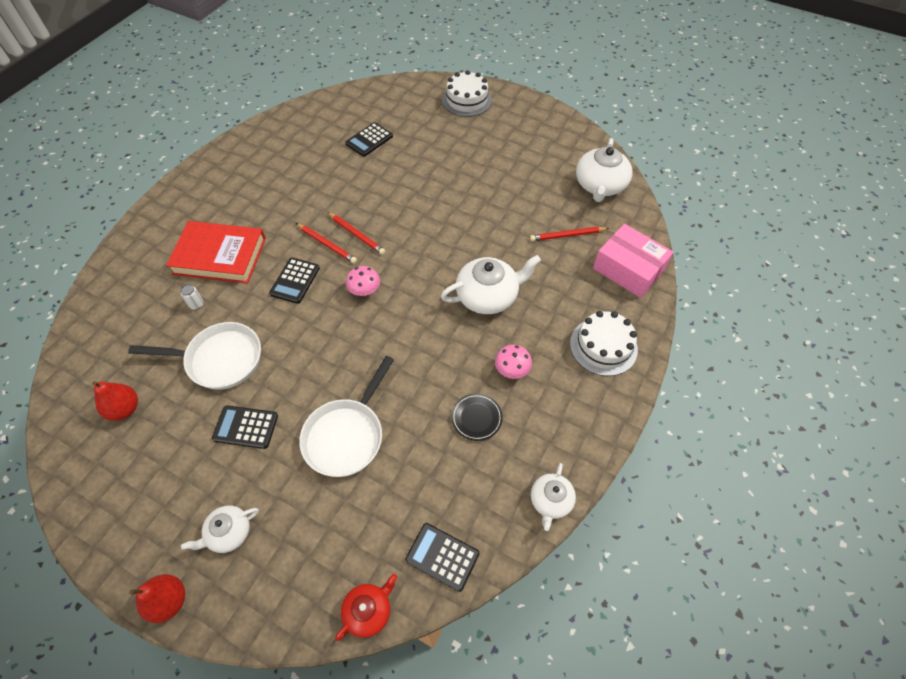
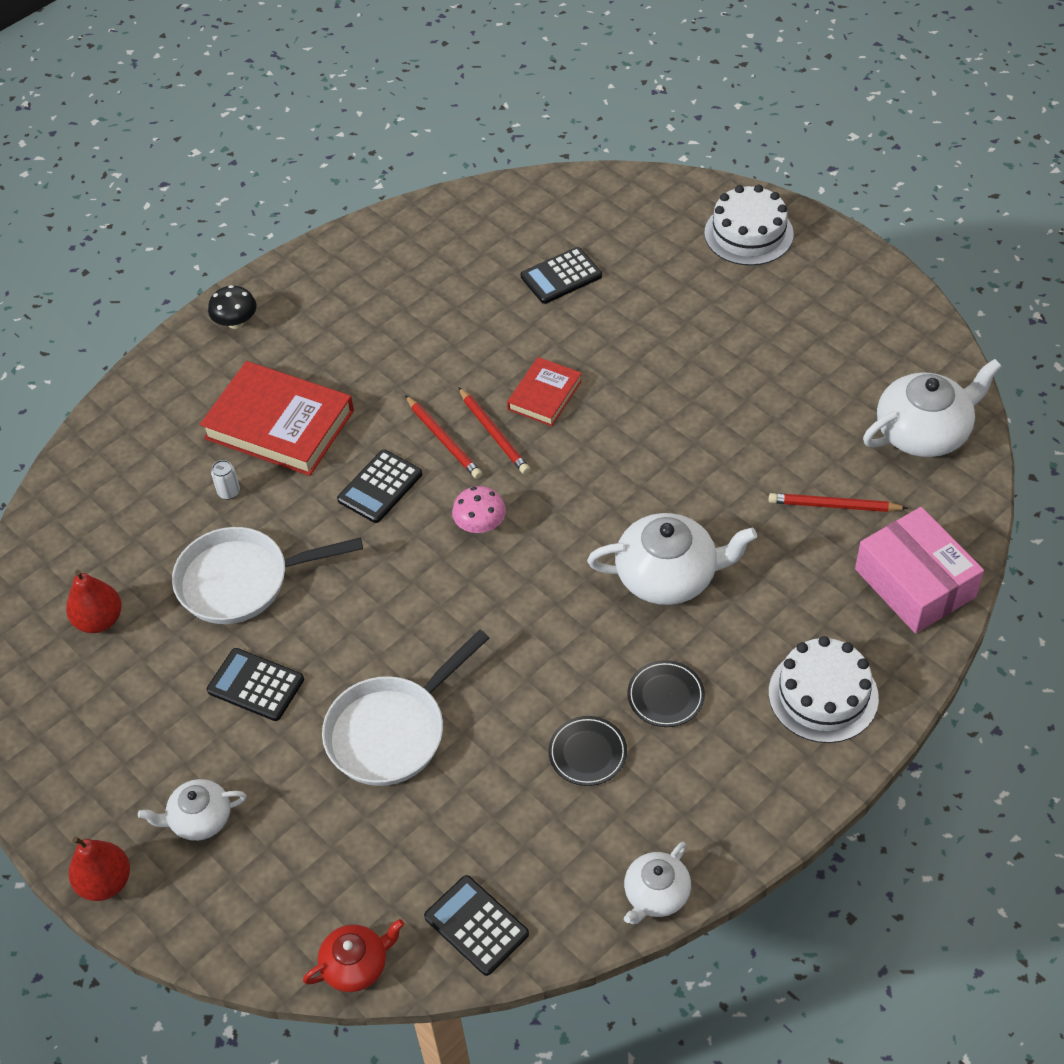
camera: 20 degrees right, 5 degrees down
(176, 200) = (236, 322): none -> black mushroom
(219, 359) = (242, 581): white pan -> white pan turned 150 degrees clockwise
(380, 207) = (544, 395): none -> red book
(512, 369) = (665, 696): pink mushroom -> black plate
(600, 185) = (924, 431): white teapot -> white teapot turned 150 degrees counterclockwise

